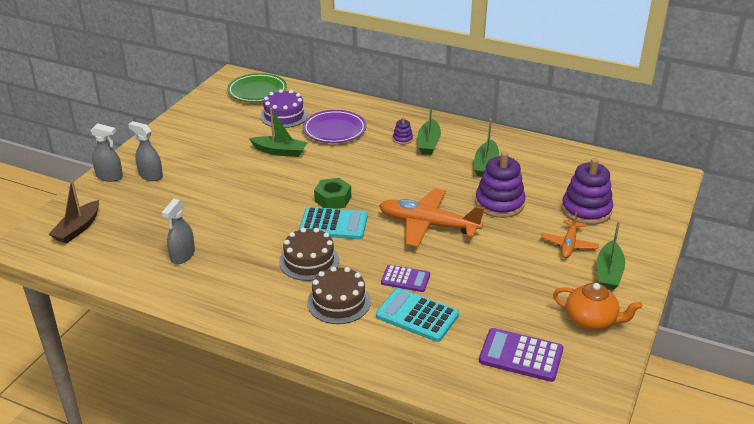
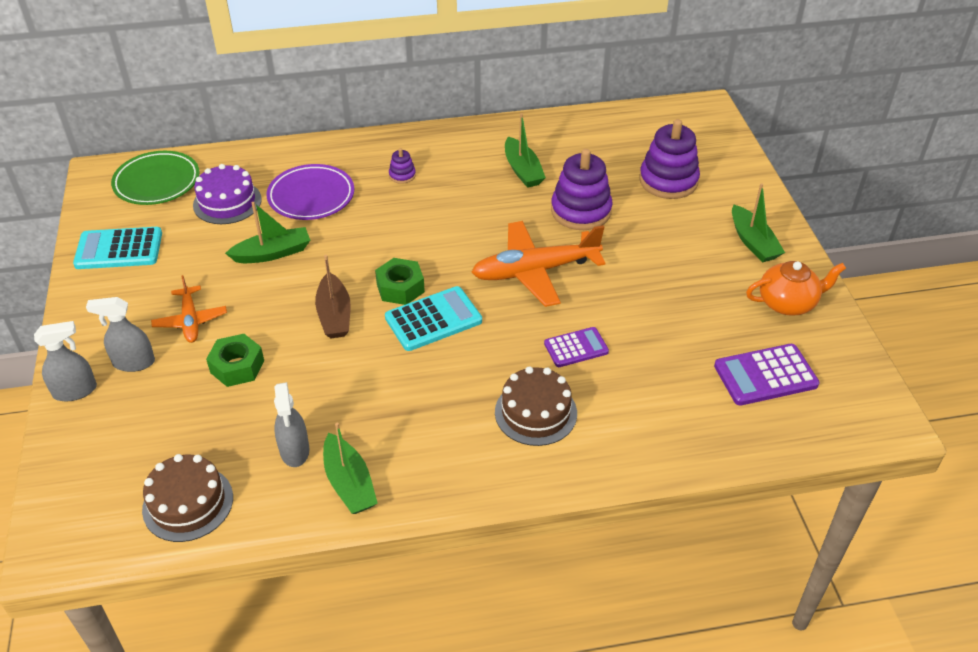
camera: 35 degrees left, 10 degrees up
(78, 229) = (110, 487): brown boat -> brown boat (334, 315)
(199, 200) = (237, 366): none -> green nut
(309, 261) = (452, 379): brown cake -> brown cake (188, 503)
(417, 315) = (629, 384): turquoise calculator -> turquoise calculator (119, 249)
(428, 143) = (436, 168): green boat -> green boat (349, 483)
(569, 244) = (690, 228): orange plane -> orange plane (190, 321)

